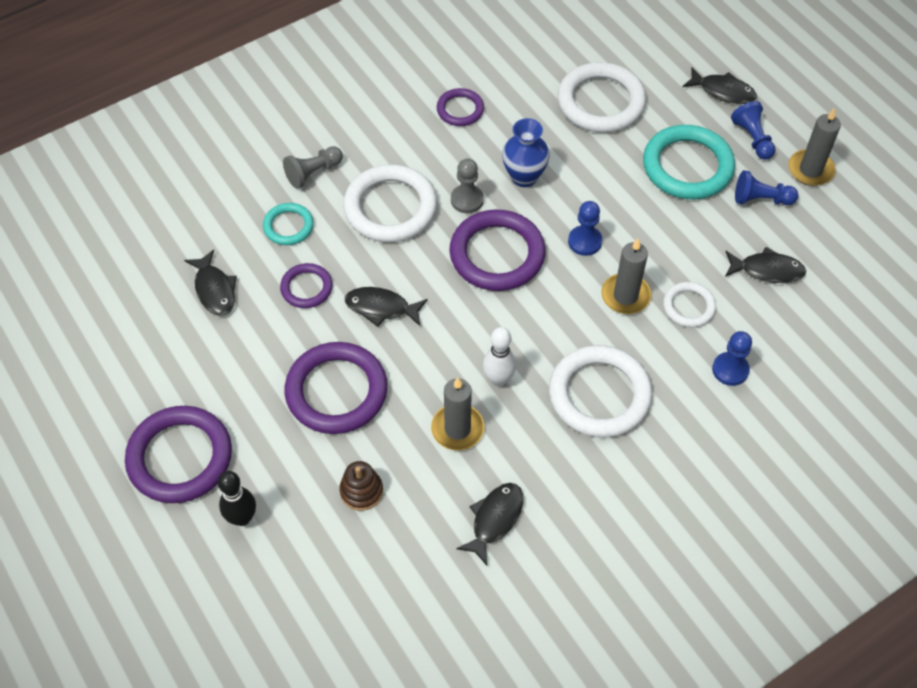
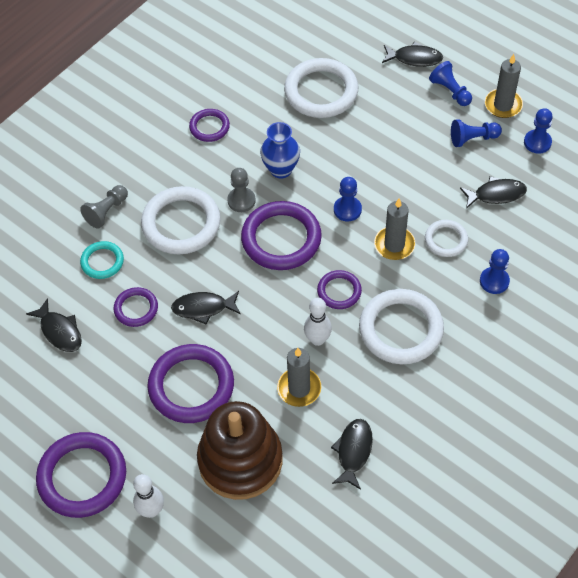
camera: 15 degrees left, 0 degrees up
(242, 518) = (151, 510): black bowling pin -> white bowling pin
(361, 491) = (240, 460): brown stacking toy -> brown stacking toy, size x2.35
(542, 331) = (339, 291): none -> purple ring
(687, 166) = (407, 127): turquoise ring -> none
(837, 223) = (537, 142): none -> blue pawn

